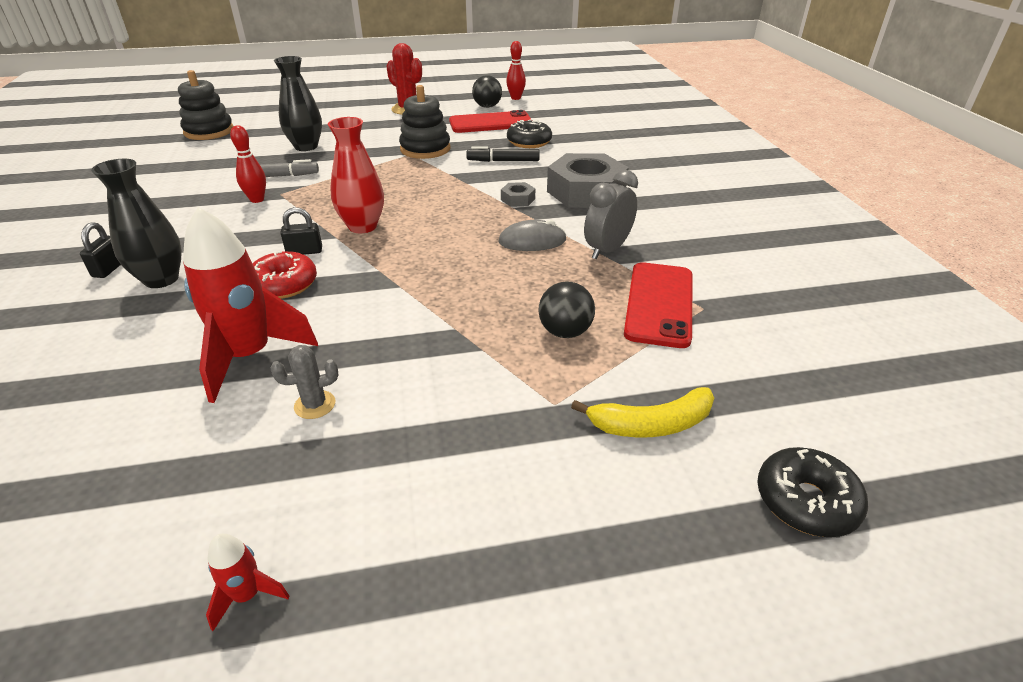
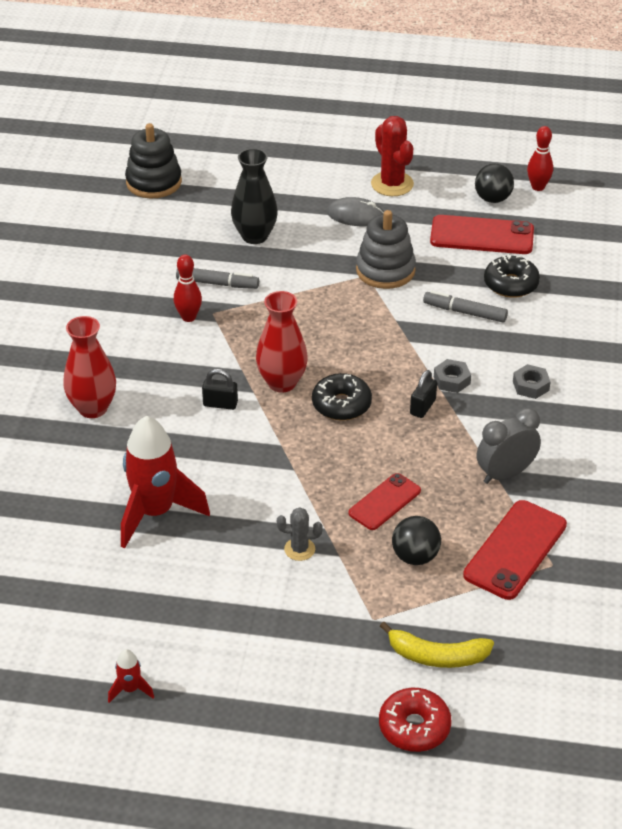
camera: 20 degrees right, 5 degrees up
(109, 269) = (50, 384): black padlock -> black padlock (422, 407)
(161, 279) = (93, 408): black vase -> red vase
(284, 284) = (194, 441): red donut -> red donut (414, 727)
(315, 405) = (195, 570): grey cactus -> grey cactus (299, 549)
(425, 149) = (385, 270): black stacking toy -> grey stacking toy
(503, 161) = (465, 312): black marker -> grey marker
(506, 293) = (384, 502): none -> red phone
(532, 241) = (438, 444): grey mouse -> grey mouse (356, 215)
(586, 192) = (530, 386): grey nut -> grey nut, size x0.43
(806, 501) = (510, 740): black donut -> black donut (341, 404)

